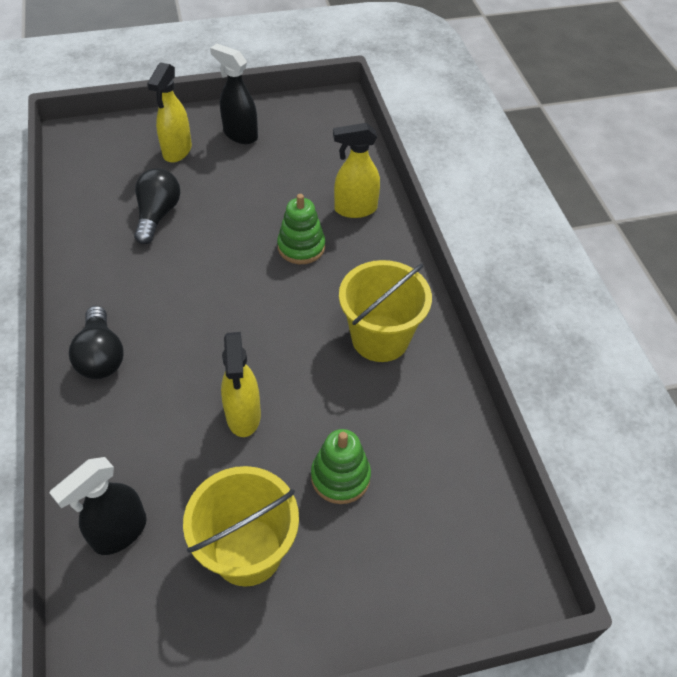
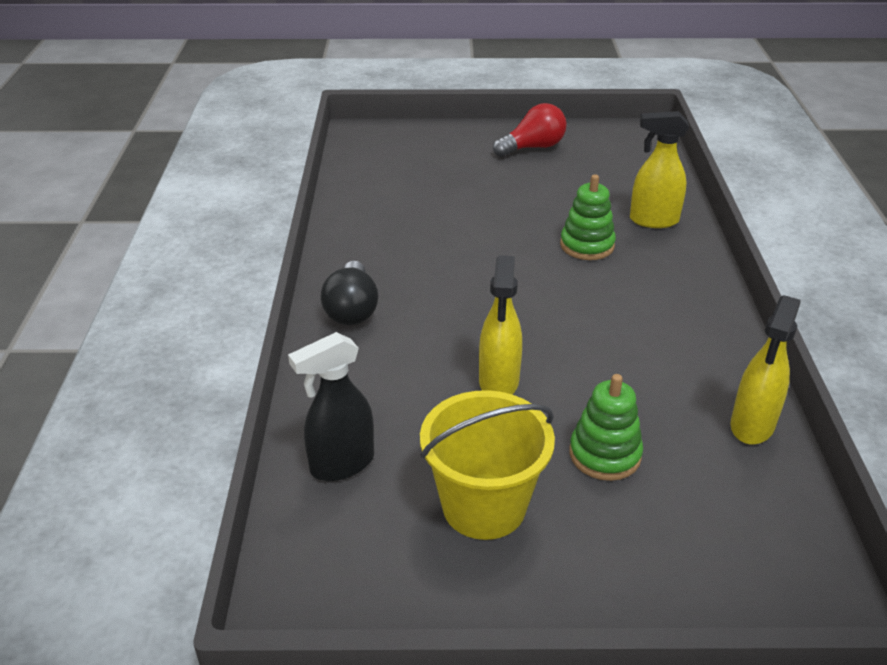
camera: 15 degrees right, 15 degrees down
(157, 215) = (433, 202): black light bulb -> none
(177, 151) = (463, 154): yellow spray bottle -> yellow spray bottle (752, 426)
(240, 135) = (533, 147): black spray bottle -> red light bulb
(380, 338) = (669, 335): yellow bucket -> none

